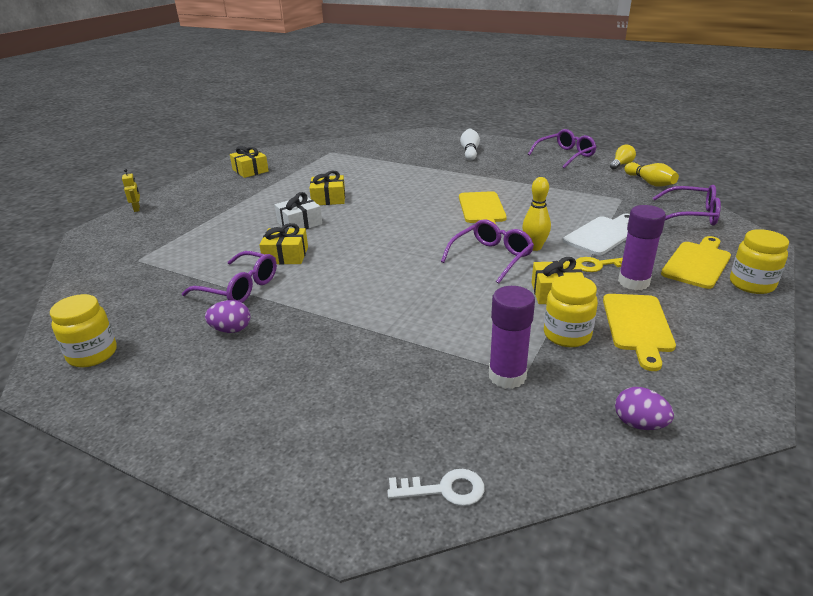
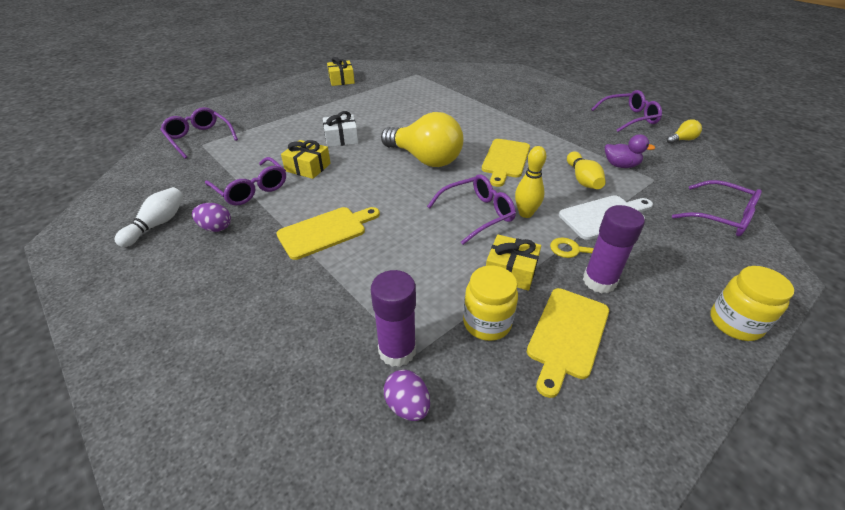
camera: 20 degrees right, 10 degrees up
(92, 354) = (110, 221): yellow jar -> none
(127, 255) = (199, 138): none -> purple glasses
(137, 209) = (236, 98): yellow robot -> none
(328, 198) = (381, 119): yellow gift -> none
(404, 224) = (425, 159): none -> yellow light bulb
(444, 489) = (252, 456): white key -> none
(470, 152) = (537, 96): white bowling pin -> white bowling pin (157, 224)
(586, 194) = (620, 165): none -> purple duck
(639, 424) = (484, 457): purple egg -> purple egg (407, 405)
(650, 183) = (699, 167): yellow bowling pin -> yellow bowling pin (582, 179)
(697, 263) = (687, 278): yellow cutting board -> yellow cutting board (325, 231)

